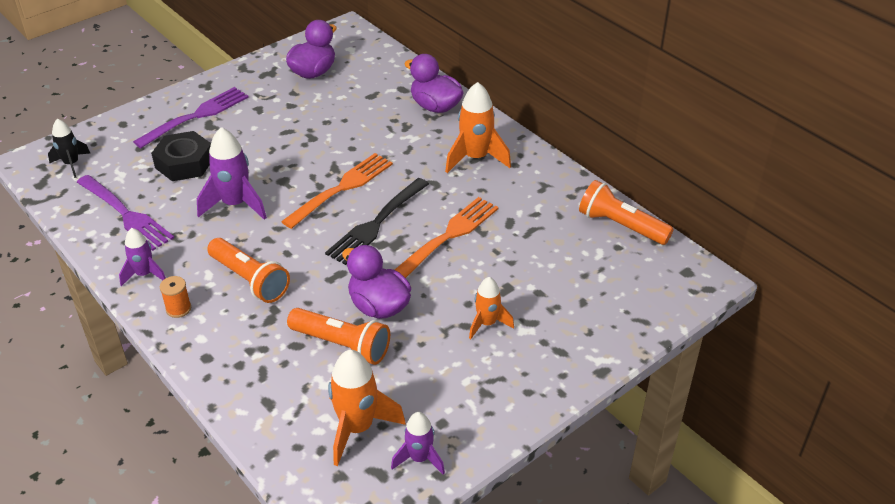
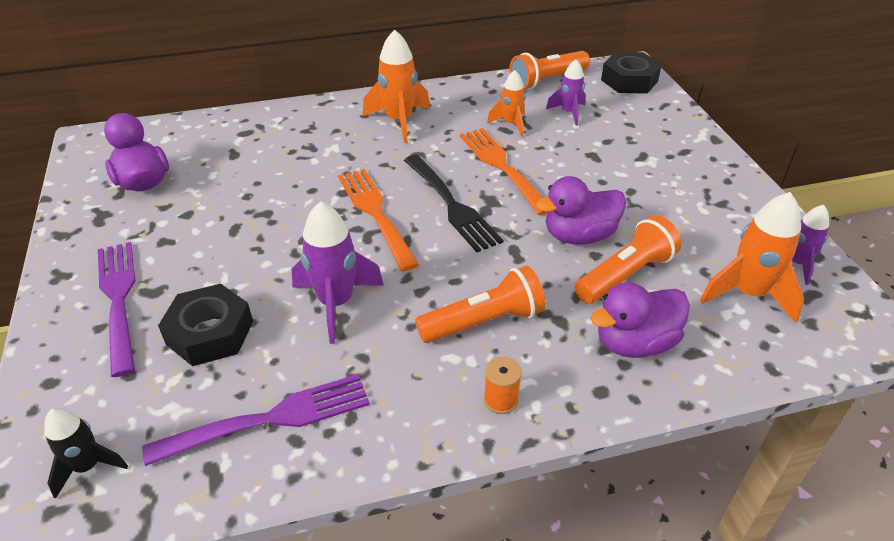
camera: 65 degrees left, 0 degrees up
(144, 274) = (413, 423): purple rocket -> purple rocket (568, 113)
(435, 106) = (296, 121): purple duck -> purple duck (634, 343)
(487, 323) = (634, 178): orange rocket -> orange rocket (511, 124)
(672, 284) = (629, 80): none -> black nut

